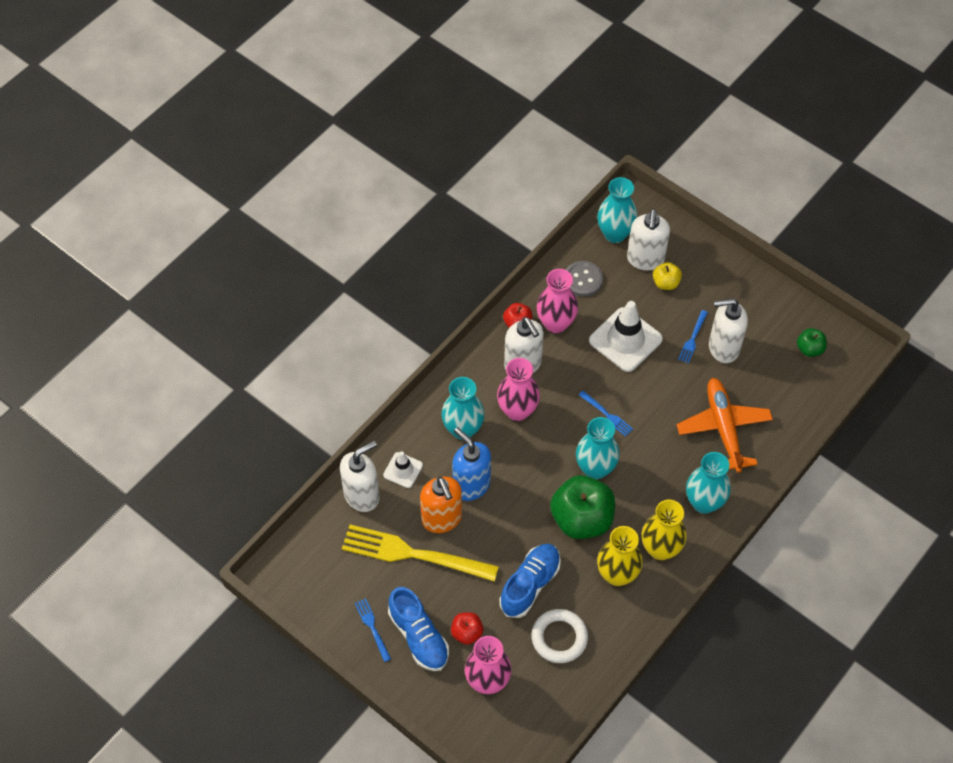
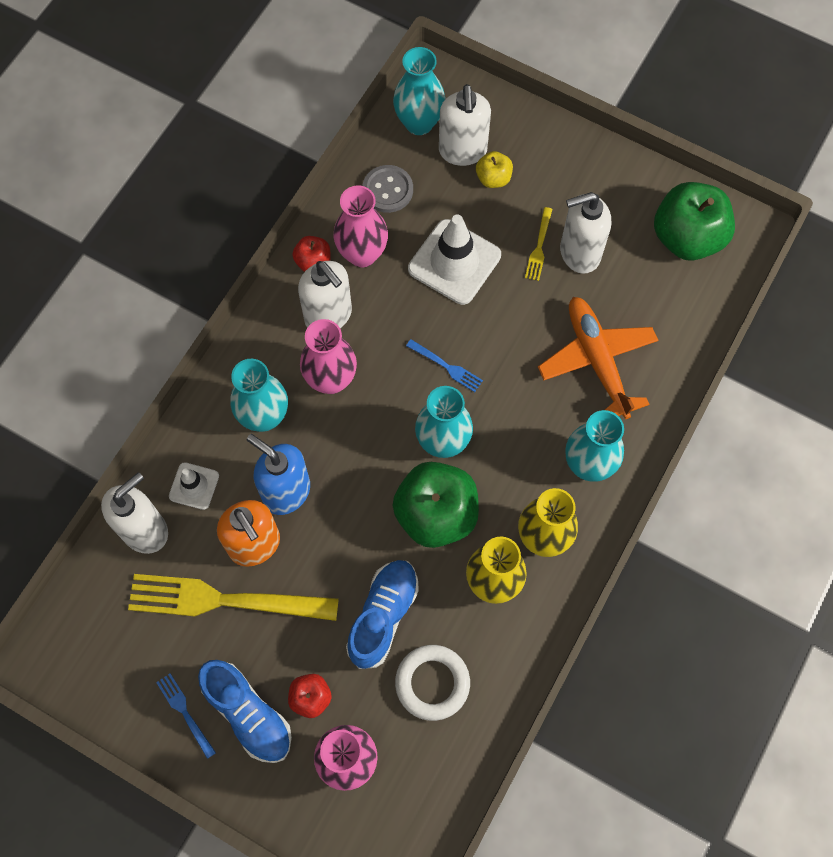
camera: 10 degrees left, 10 degrees up
(693, 338) = (539, 247): blue fork -> yellow fork
(809, 349) = (687, 237): green apple -> green apple, size x2.06

